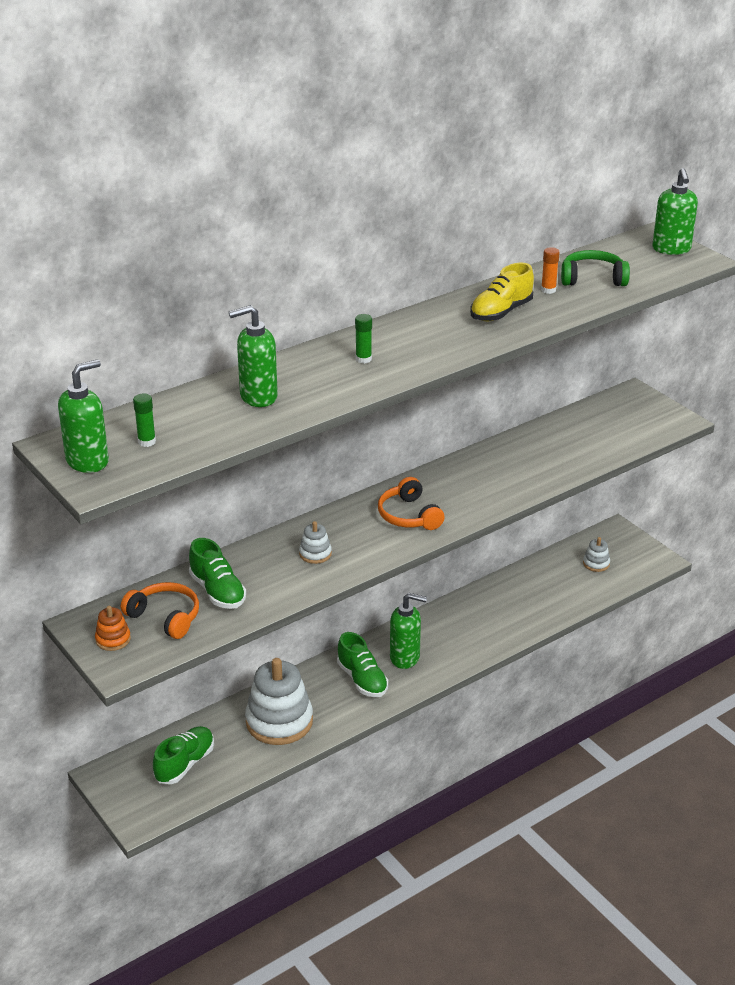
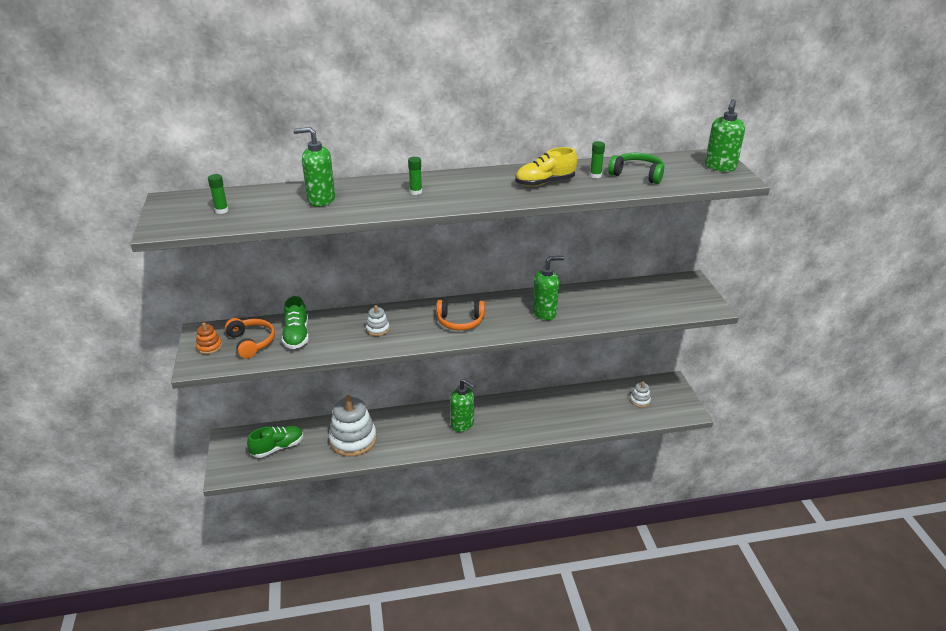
camera: 25 degrees right, 0 degrees up
(88, 461) = (174, 214): green soap dispenser -> green soap dispenser (545, 313)
(362, 680) = (424, 430): green shoe -> none
(409, 515) = (460, 321): orange headphones -> orange headphones turned 90 degrees counterclockwise
(548, 290) = (595, 175): orange glue stick -> green glue stick

